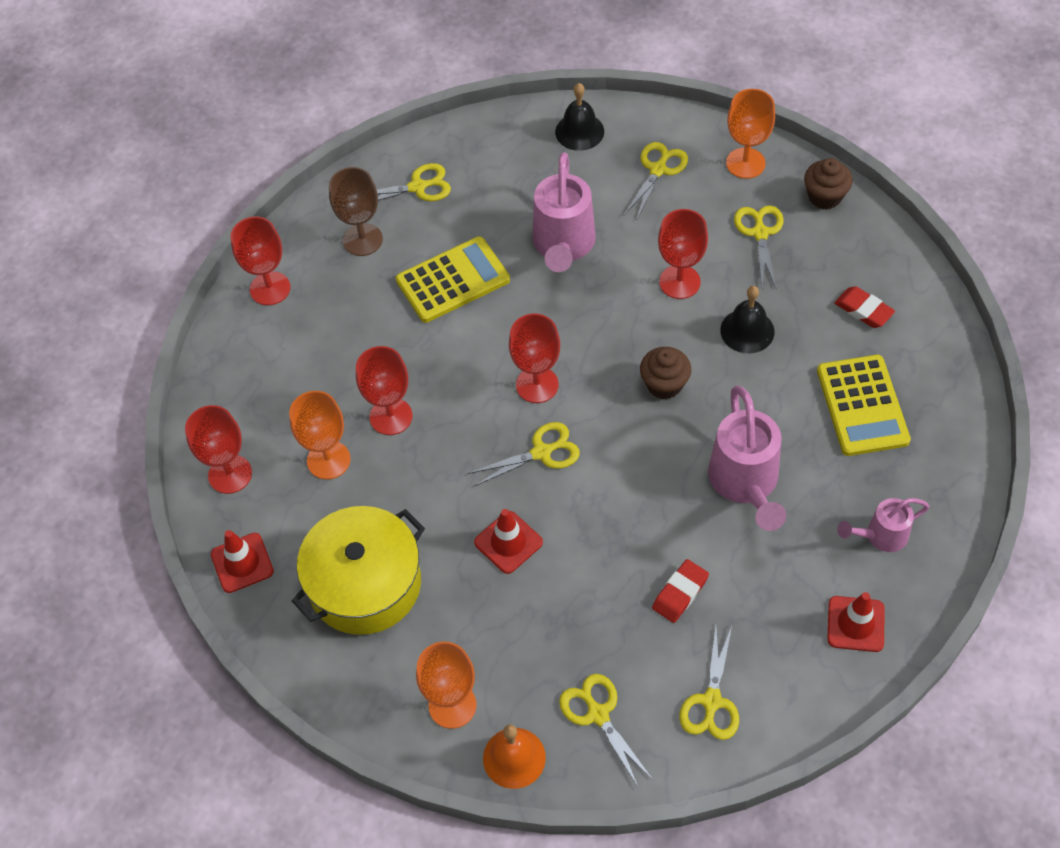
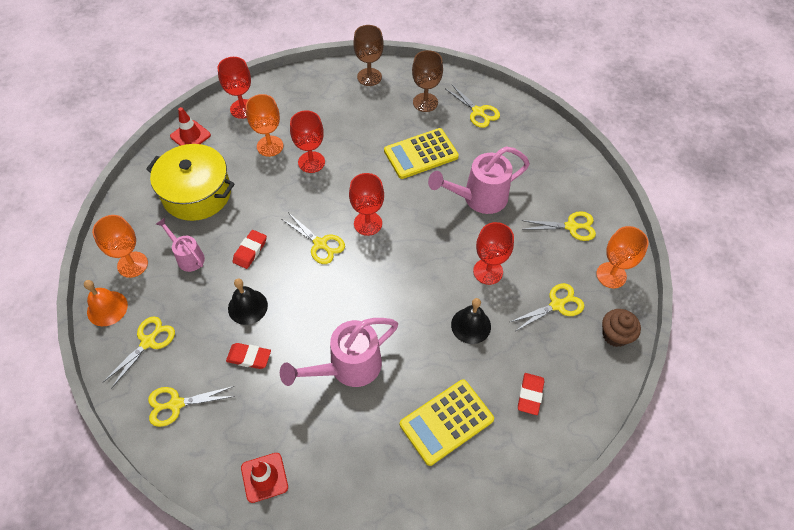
camera: 60 degrees right, 0 degrees up
(270, 288) = (369, 77): red goblet -> brown goblet
(453, 280) = (421, 154): yellow calculator -> yellow calculator turned 120 degrees clockwise
(508, 542) = (250, 251): red traffic cone -> red eraser
(579, 131) = (573, 173): black bell -> black bell (247, 307)
(664, 384) = (402, 292): brown cupcake -> none
(881, 535) = (343, 471): pink watering can -> pink watering can (188, 257)

